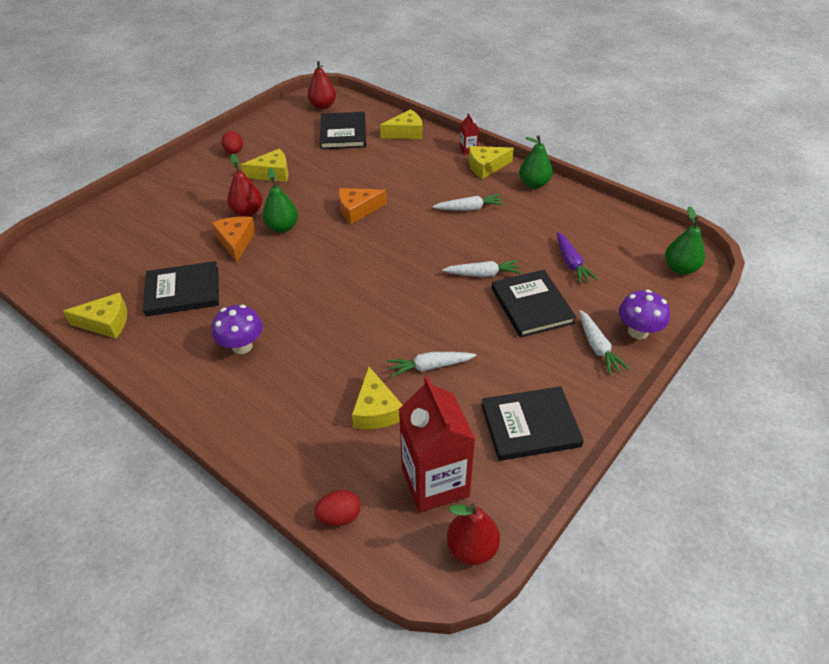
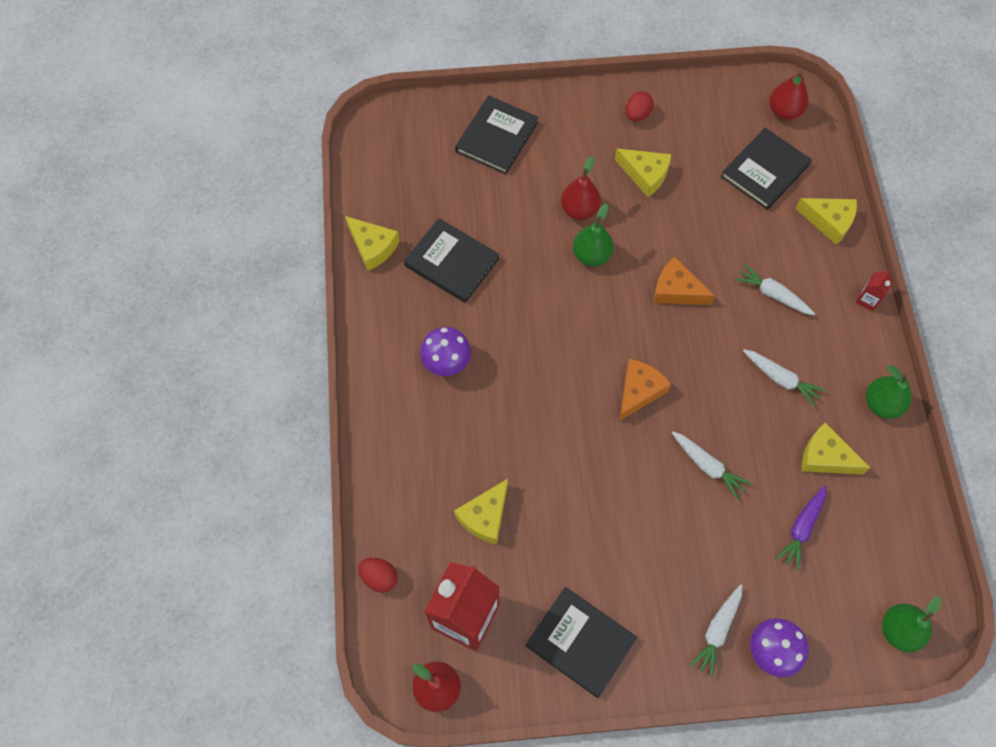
camera: 45 degrees right, 20 degrees up
(235, 242) = (538, 239): orange cheese -> orange cheese (639, 391)
(430, 367) = (563, 517): white carrot -> white carrot (772, 294)
(486, 167) = (859, 339): yellow cheese -> yellow cheese (825, 457)
(532, 305) = (711, 538): black book -> black book (497, 137)

